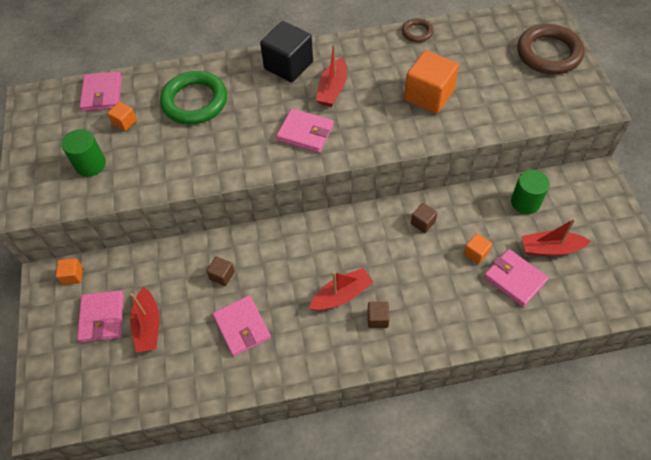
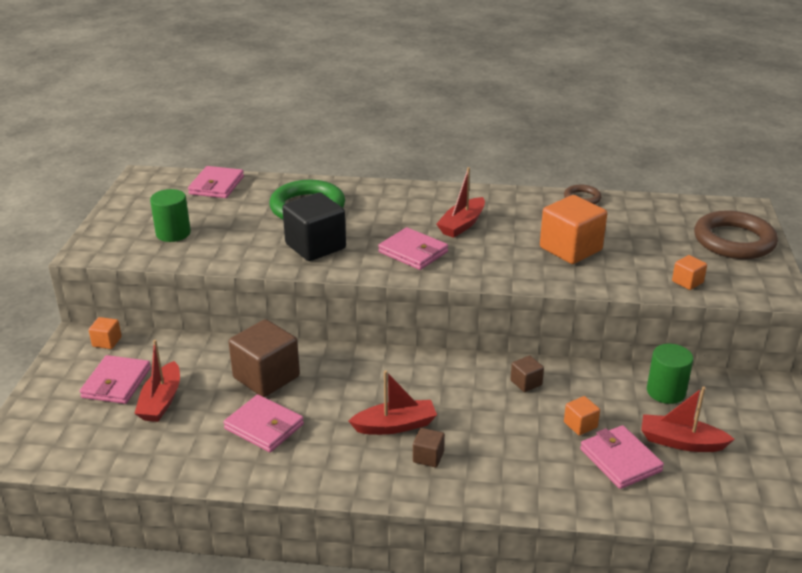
camera: 15 degrees right, 25 degrees down
(125, 122) = (226, 210): orange cube -> orange cube (687, 282)
(222, 275) = (266, 377): brown cube -> brown cube, size x2.11
(242, 327) = (264, 426): pink wallet -> pink wallet turned 45 degrees counterclockwise
(288, 65) = (423, 199): black cube -> black cube (315, 246)

